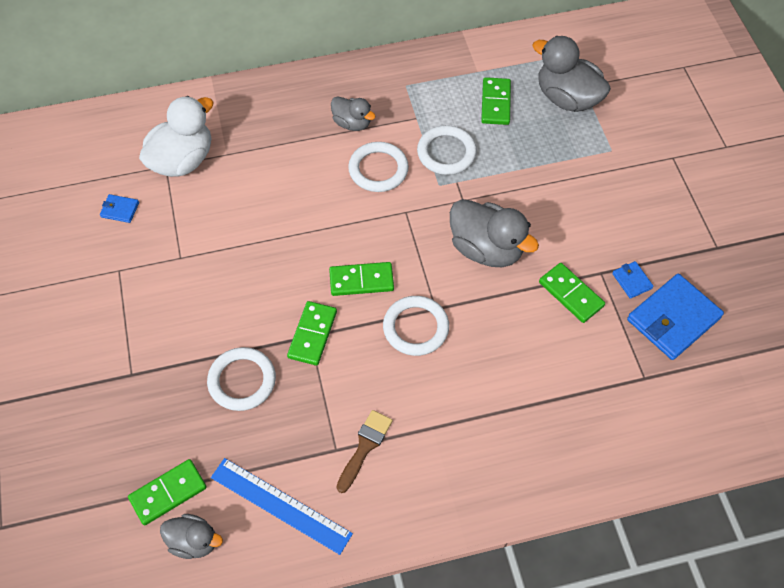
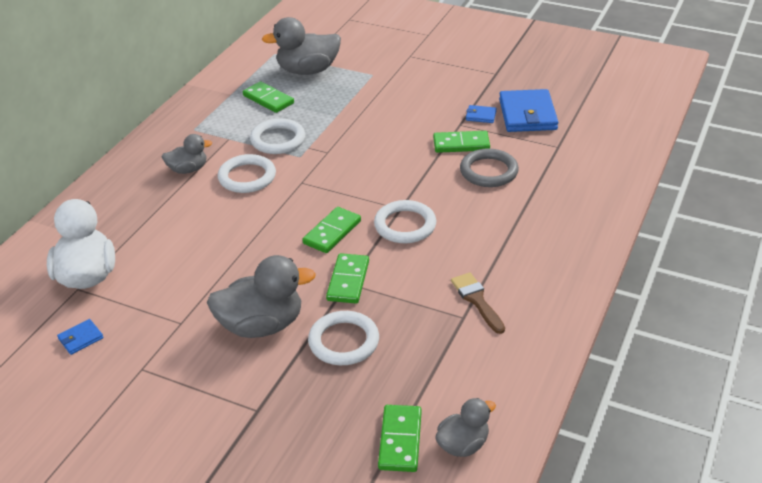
camera: 50 degrees left, 20 degrees down
(280, 505) = (481, 373): blue ruler -> none
(312, 334) = (348, 281): green domino -> green domino turned 45 degrees clockwise
(486, 249) = (381, 161): grey duck -> grey duck (262, 325)
(550, 343) = (488, 171): none -> grey ring

